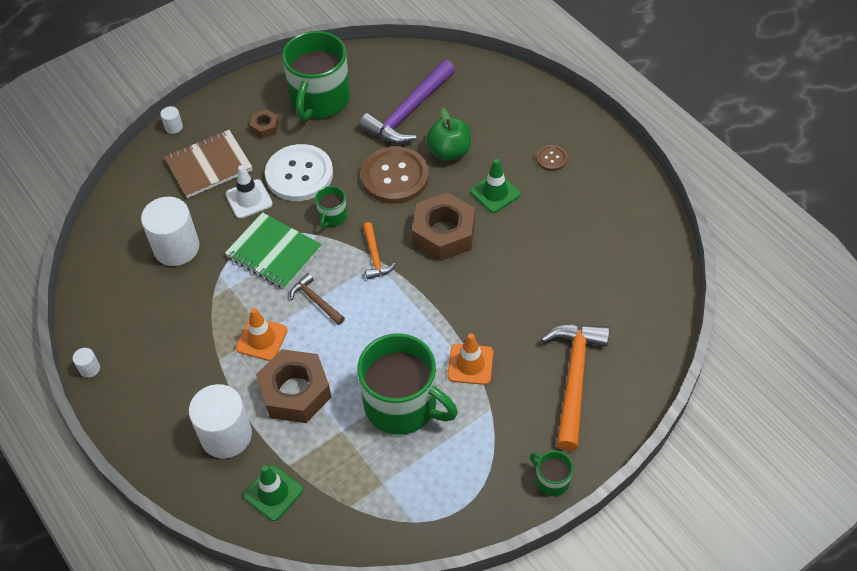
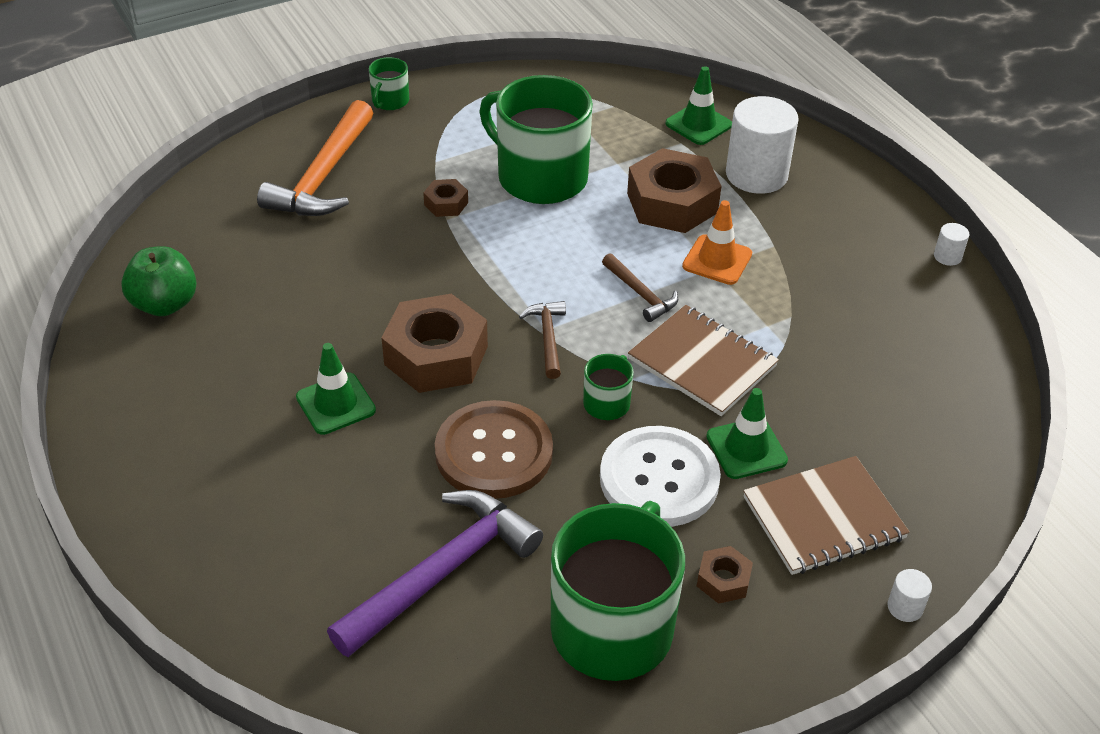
camera: 175 degrees left, 10 degrees down
(176, 247) = (857, 389): white cylinder -> none
(249, 199) = (746, 448): white traffic cone -> green traffic cone
(273, 252) = (702, 362): green notebook -> brown notebook
(375, 256) = (547, 338): orange hammer -> brown hammer
(449, 152) = (388, 483): green apple -> green apple (165, 304)
(470, 364) = (446, 203): orange traffic cone -> brown nut
(551, 158) = (218, 446): brown button -> none
(551, 480) = (390, 101): green mug -> green mug turned 60 degrees clockwise

